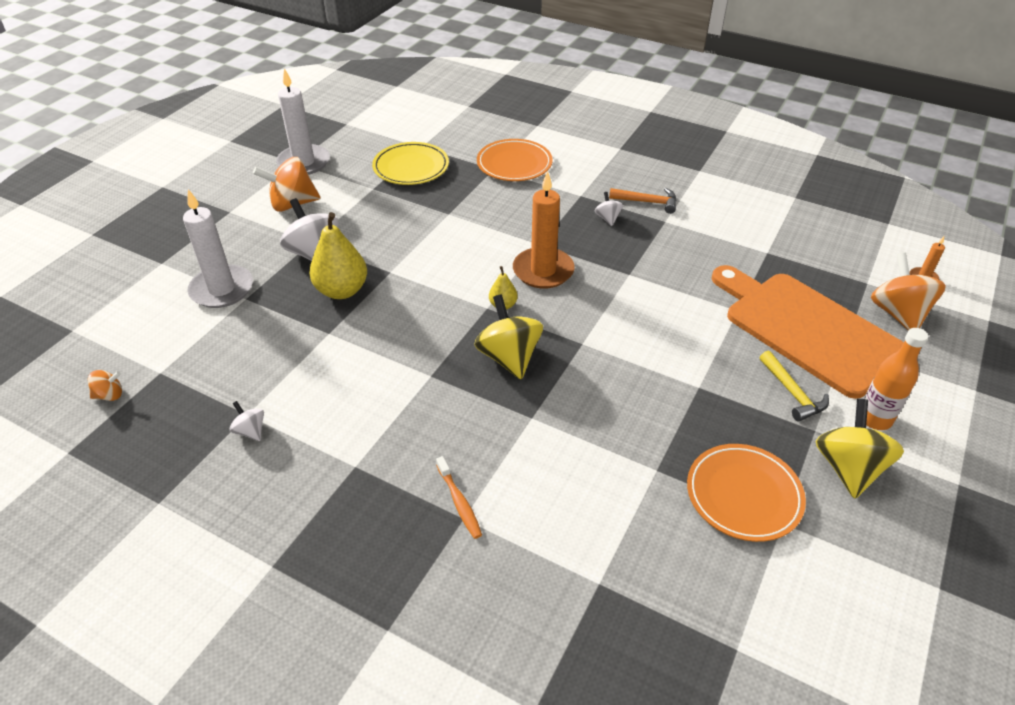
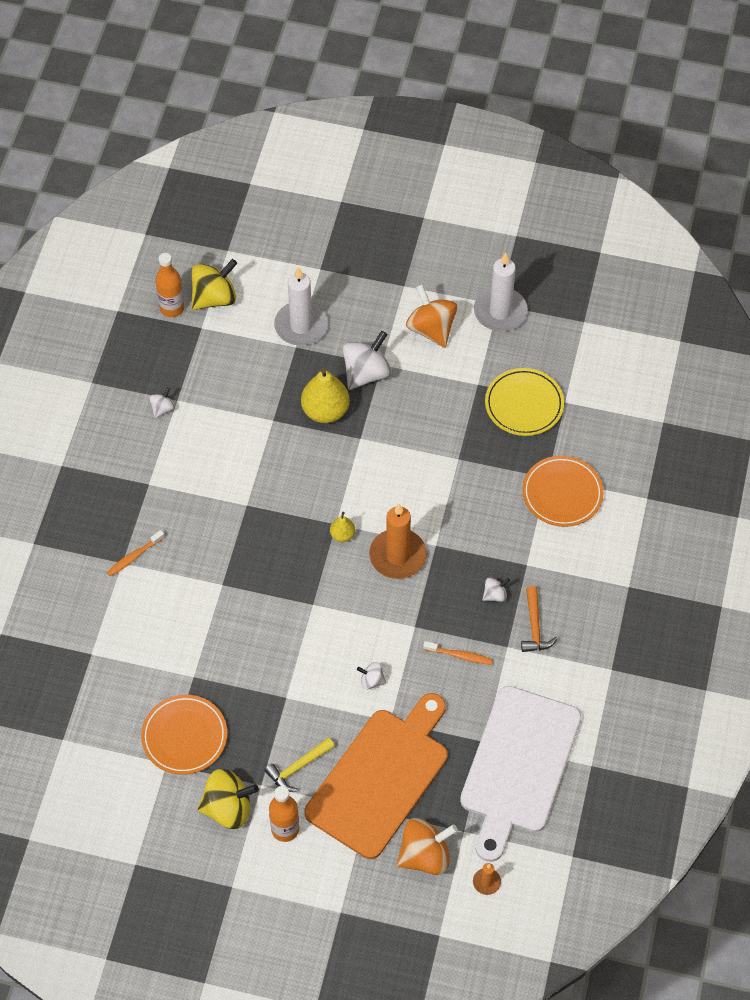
camera: 75 degrees right, 15 degrees up
(110, 395) = (172, 308): orange spinning top -> orange bottle
(509, 357) = (281, 554): yellow spinning top -> yellow spinning top (214, 298)
(669, 251) = (460, 655): none -> orange toothbrush
(688, 315) = (371, 680): none -> white spinning top
(794, 237) = (518, 765): none -> white cutting board

